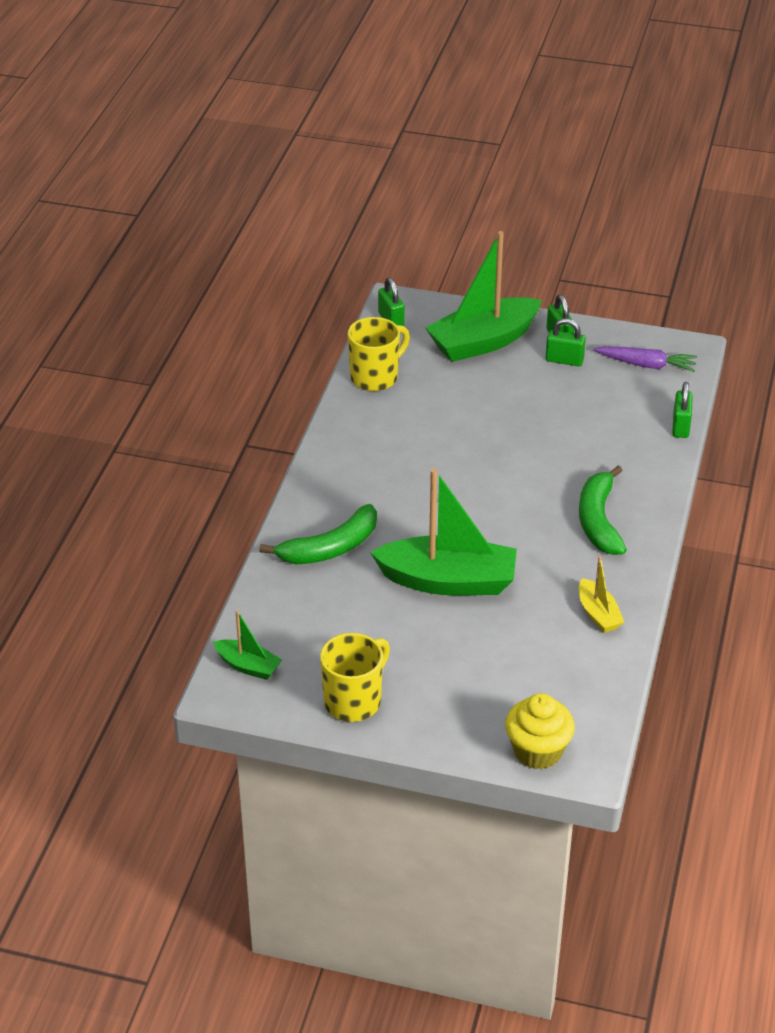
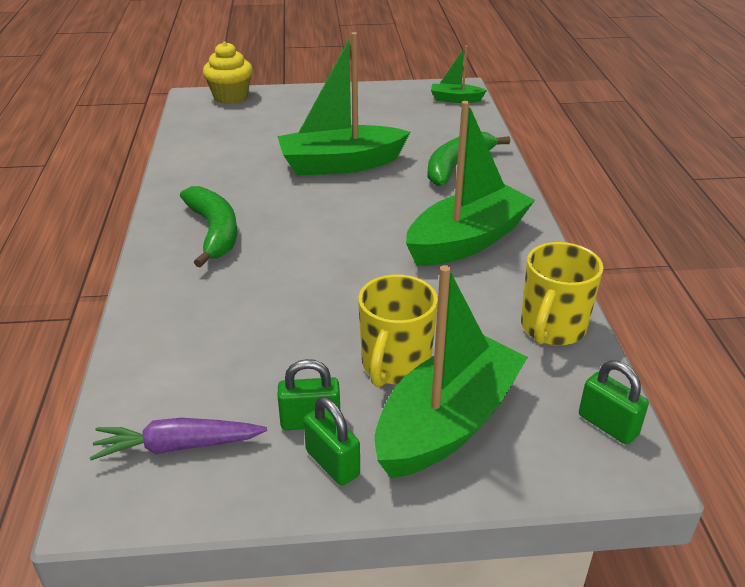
camera: 160 degrees right, 5 degrees down
(354, 701) = (369, 97): yellow mug -> yellow mug (395, 366)
(383, 459) = (467, 241): none -> green boat
(598, 614) = (201, 167): yellow boat -> none
(680, 426) = (122, 355): green padlock -> none

